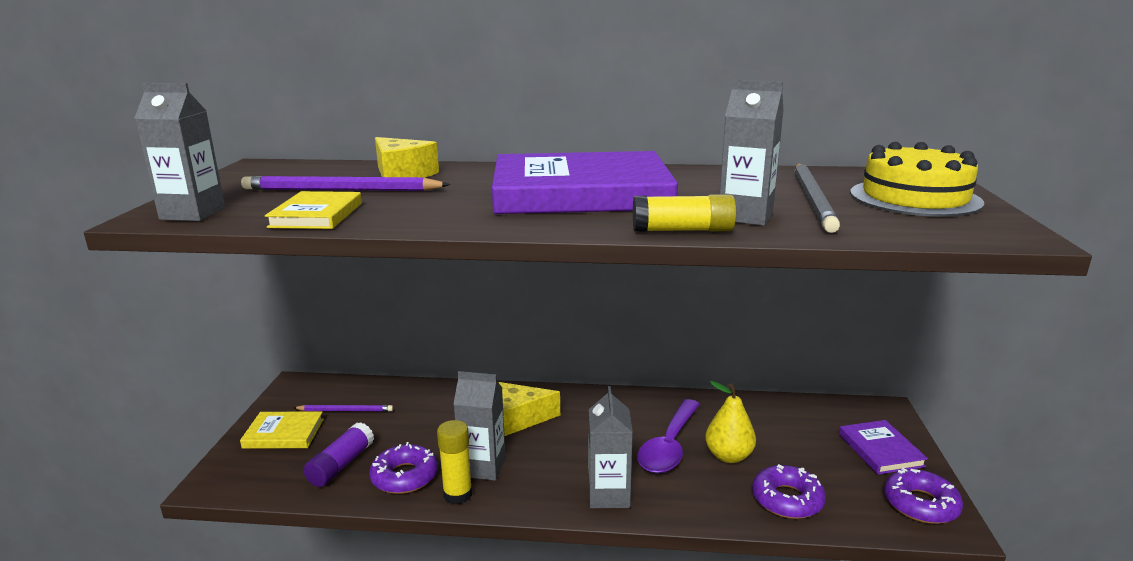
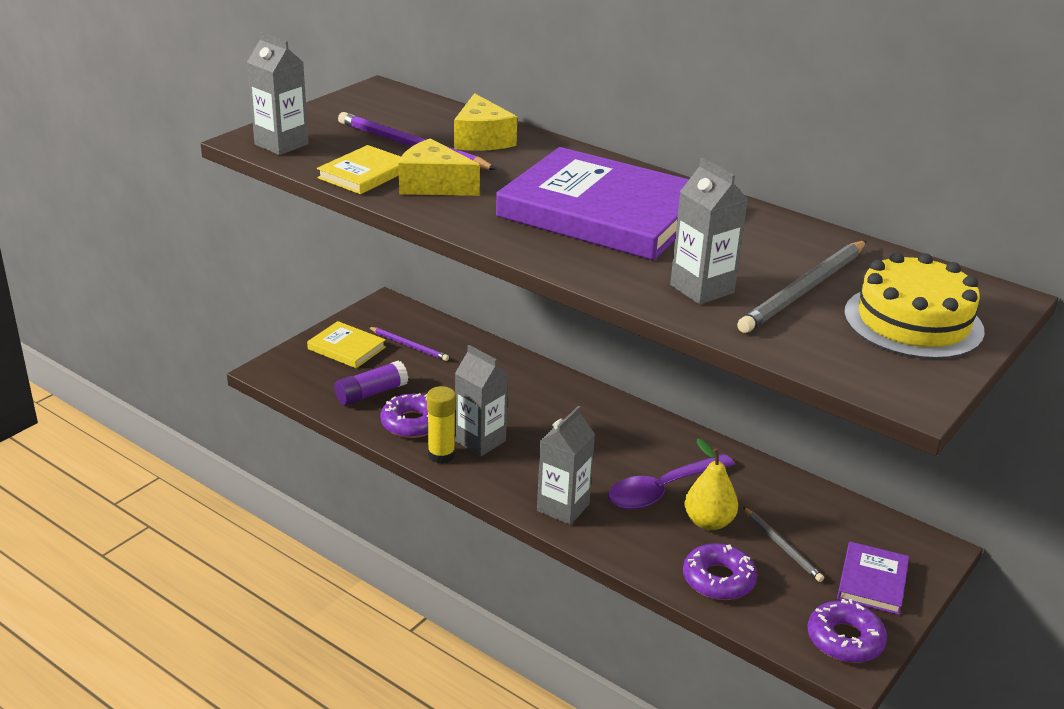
camera: 30 degrees right, 10 degrees up
(518, 419) = (549, 410): yellow cheese -> yellow cheese (433, 185)
(682, 230) = (621, 286): yellow glue stick -> none
(797, 451) = (782, 546): none -> grey pencil

